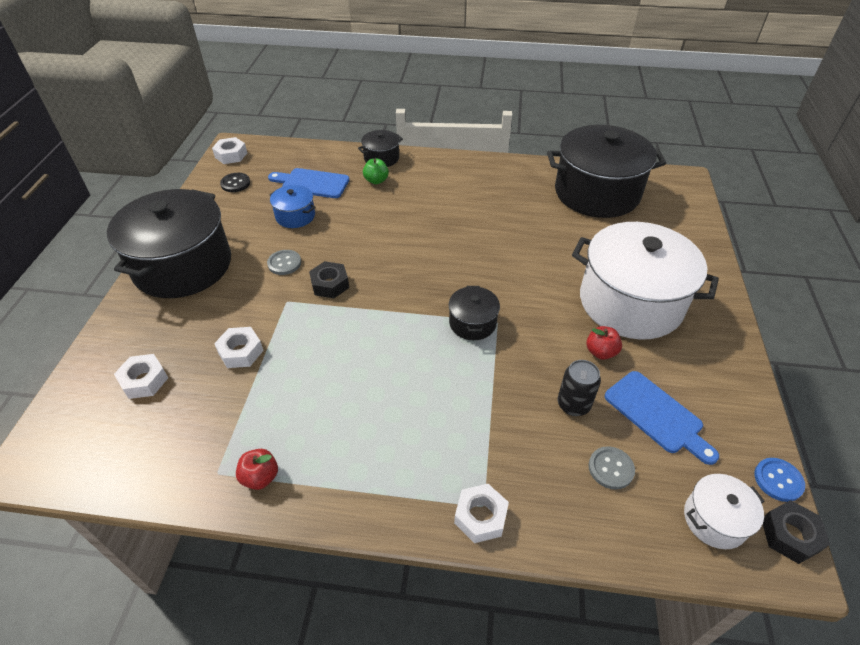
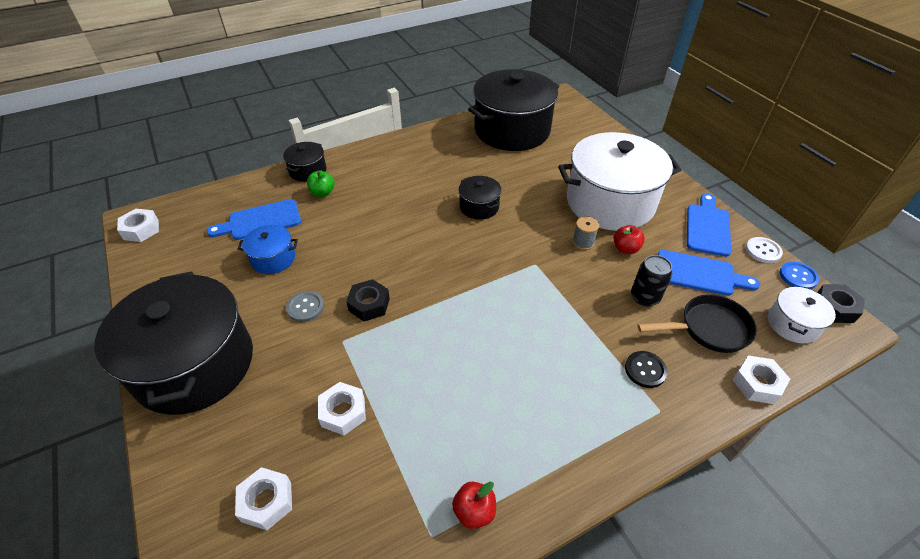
camera: 35 degrees left, 0 degrees up
(235, 183) = (175, 255): black button -> black button (645, 370)
(472, 323) = (519, 275): black pot -> black pot (479, 207)
(480, 517) = (666, 420): white nut -> white nut (757, 383)
(562, 325) = (583, 242): none -> grey spool
(611, 468) = (708, 328): grey button -> black pan
(718, 377) = (707, 227): none -> blue cutting board
(762, 433) = (763, 251): none -> white button

